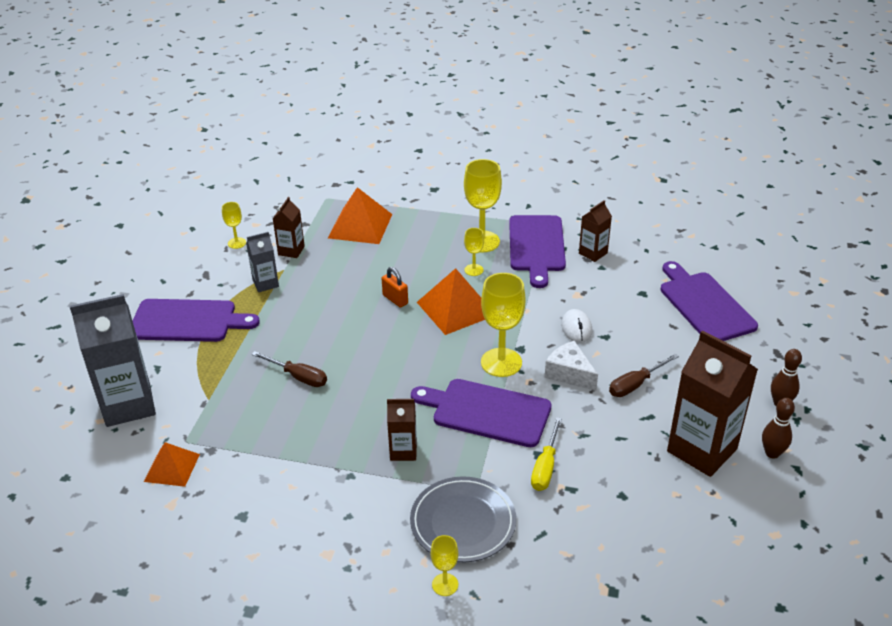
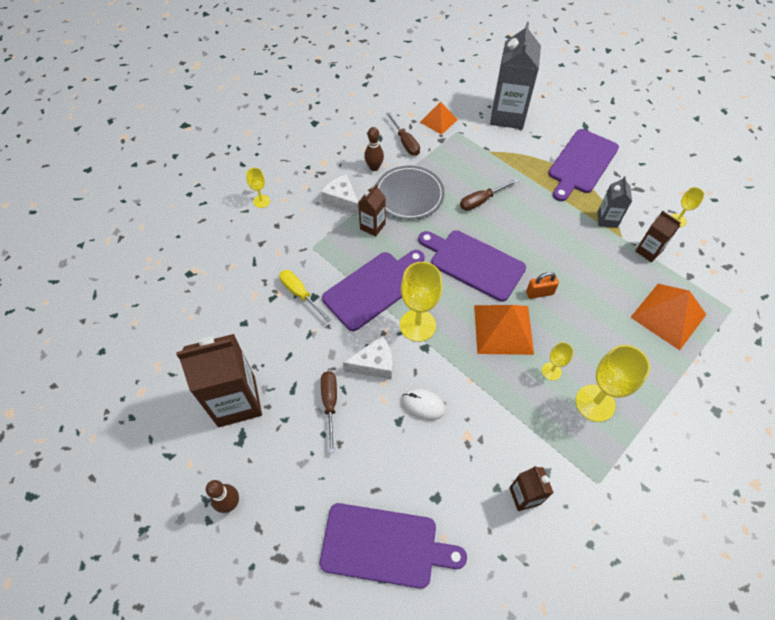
camera: 120 degrees right, 20 degrees up
(236, 483) = (405, 142): none -> brown screwdriver
(382, 499) = (342, 200): none -> white cheese
(463, 522) = (294, 229): grey plate -> grey plate (409, 195)
(536, 246) = (563, 448): purple cutting board -> purple cutting board (473, 263)
(772, 453) = (195, 450): brown bowling pin -> brown bowling pin (374, 167)

